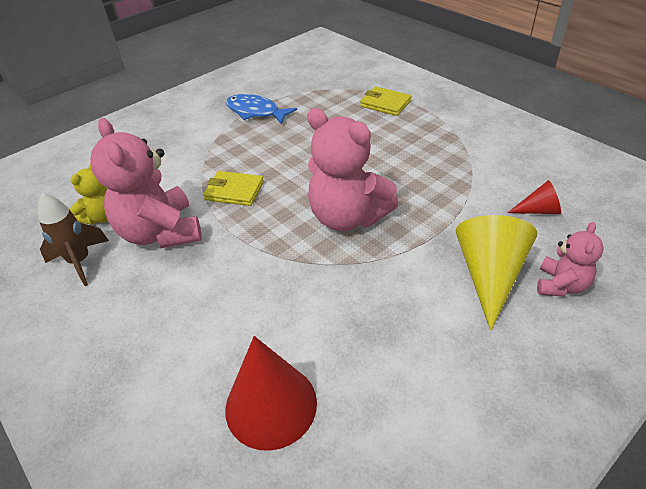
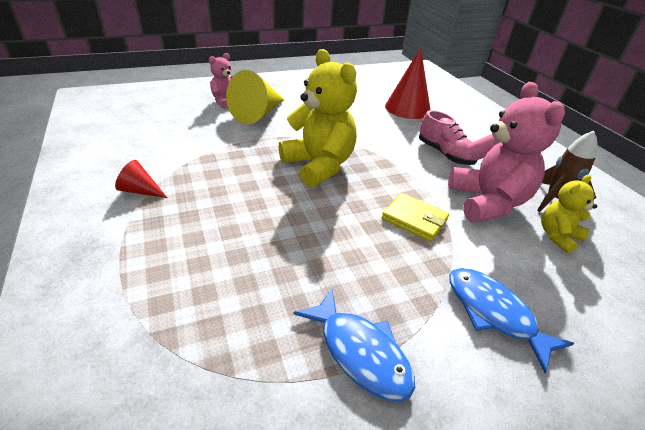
camera: 165 degrees left, 5 degrees down
(177, 147) = (493, 313): none -> blue fish
(202, 293) = (445, 154): none -> pink shoe
(347, 217) = (319, 165): pink teddy bear -> yellow teddy bear
(385, 104) = (154, 283): yellow wallet -> none
(538, 210) = (179, 129): red cone -> red cone (140, 191)

